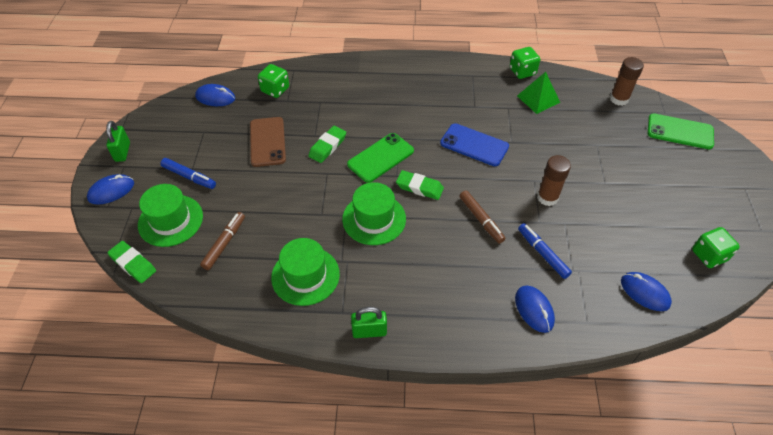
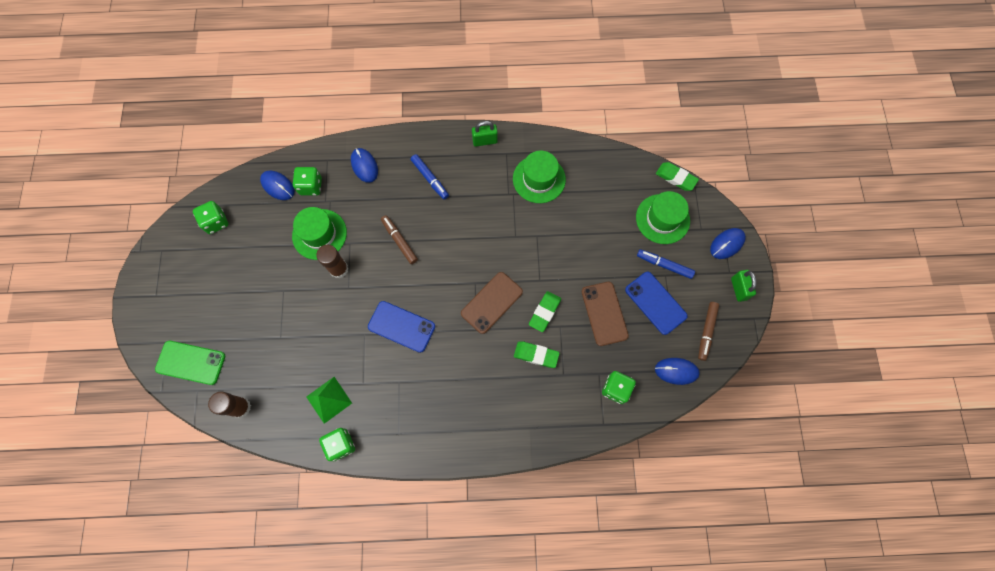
camera: 175 degrees right, 20 degrees up
(212, 146) = (655, 303): none -> blue phone
(224, 243) = (610, 201): brown marker -> brown marker (706, 331)
(374, 219) = (491, 234): green hat -> green hat (319, 234)
(381, 158) = (491, 302): green phone -> brown phone
(419, 187) = (453, 271): green eraser -> green eraser (536, 355)
(542, 253) = (351, 213): blue marker -> blue marker (430, 179)
(601, 289) = (311, 186): none -> green dice

